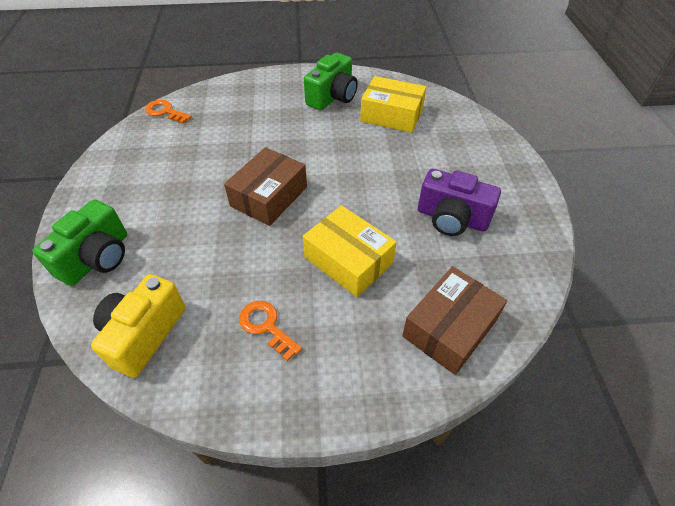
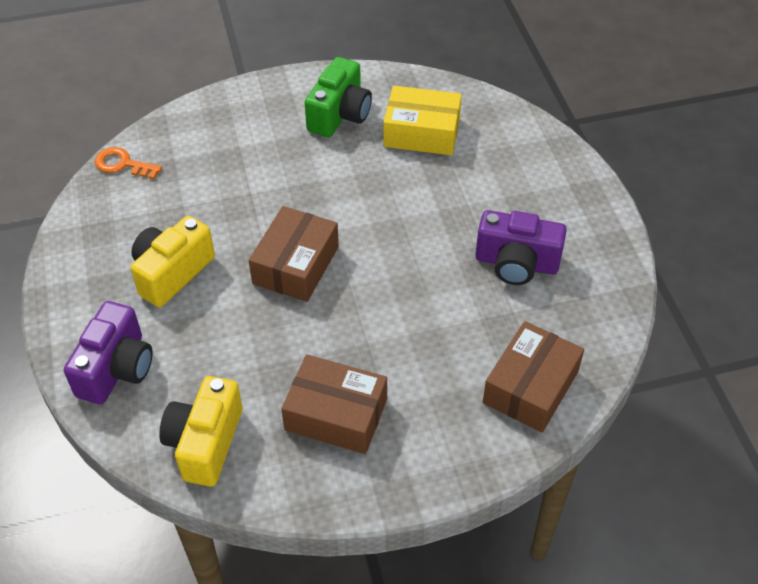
camera: 10 degrees left, 0 degrees up
(97, 258) = (116, 368): green camera -> purple camera
(171, 190) = (172, 273): none -> yellow camera
(266, 326) = (336, 414): orange key -> brown box
(348, 260) = (408, 329): yellow box -> none

